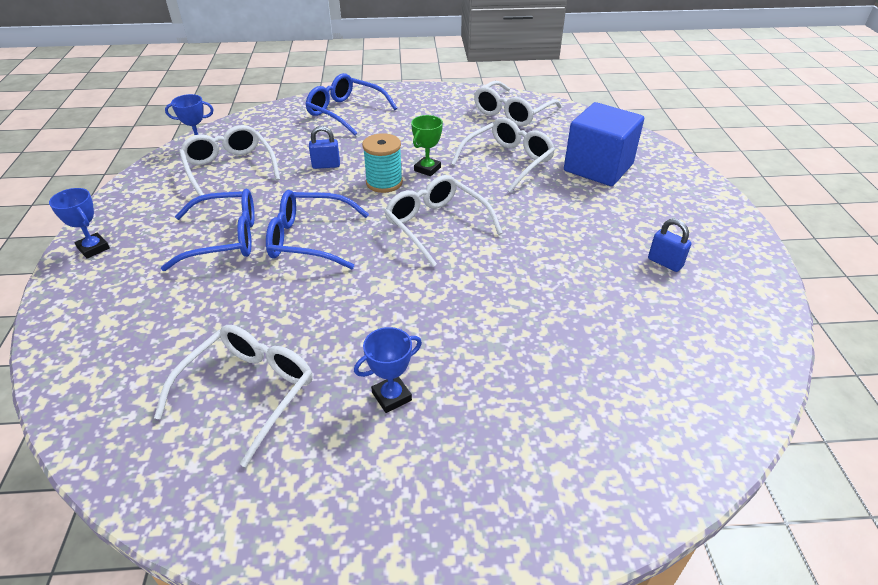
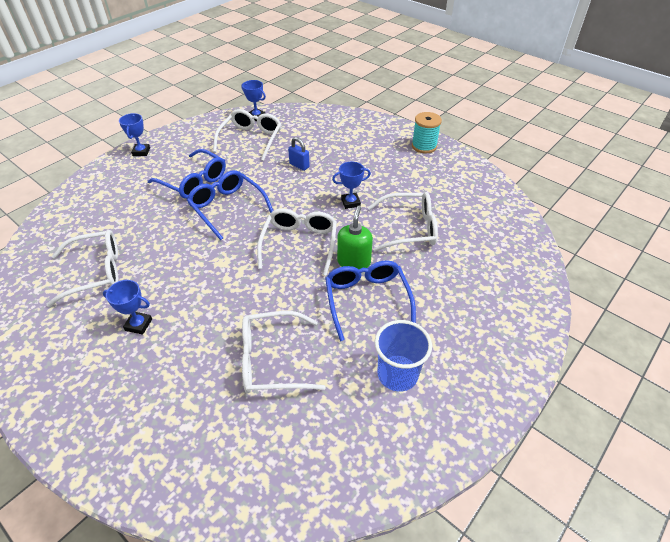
camera: 45 degrees right, 5 degrees up
(345, 112) = (361, 133): blue glasses -> blue glasses (367, 300)
(384, 183) = (313, 196): turquoise spool -> turquoise spool (424, 146)
(427, 169) = (350, 202): green trophy -> blue trophy
(506, 210) = (354, 262): none -> green soap dispenser
(512, 113) = (471, 193): white glasses -> white glasses (272, 360)
(598, 167) = (467, 273): blue cube -> none
(665, 262) = (397, 374): blue padlock -> blue cup

